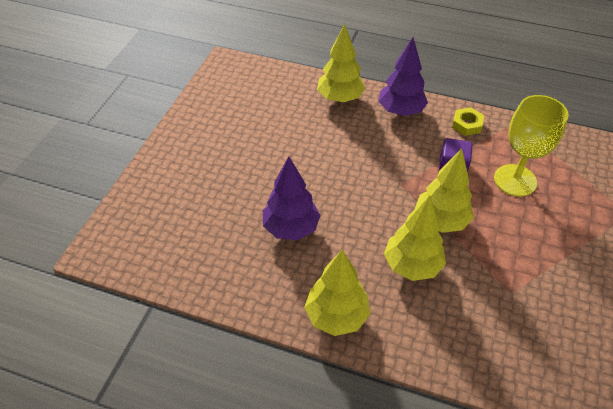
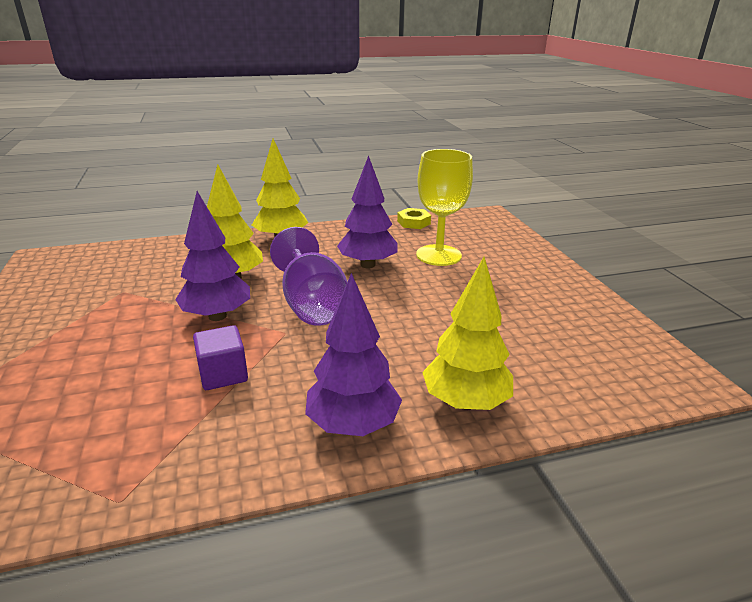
camera: 145 degrees right, 20 degrees down
(368, 201) = (312, 304): none -> purple goblet
(440, 221) = (217, 316): yellow tree -> purple tree
(467, 124) = (221, 453): yellow nut -> yellow nut (413, 222)
(515, 180) = (118, 393): yellow goblet -> yellow goblet (438, 255)

